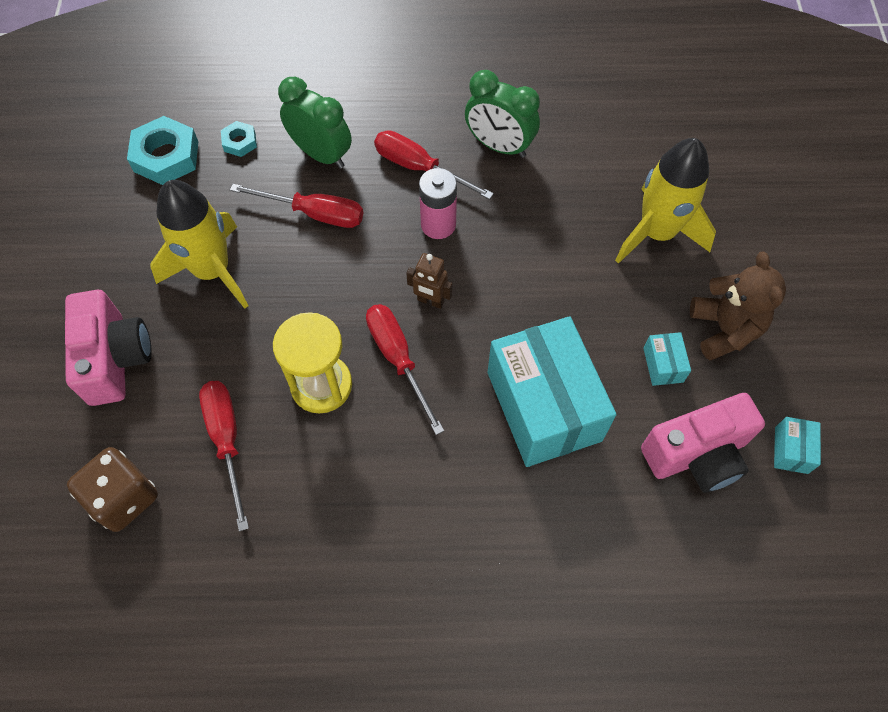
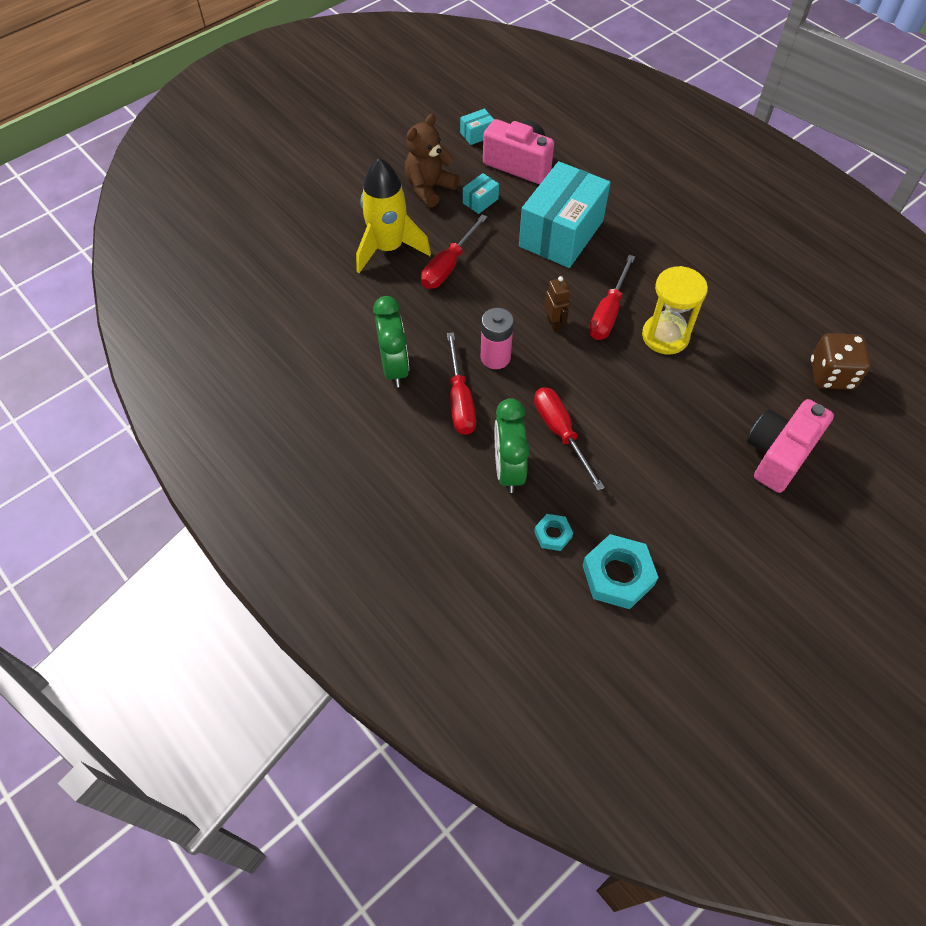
camera: 130 degrees left, 5 degrees down
(212, 271) = (665, 455): yellow rocket -> none
(227, 440) = (746, 354): red screwdriver -> red screwdriver (448, 266)

